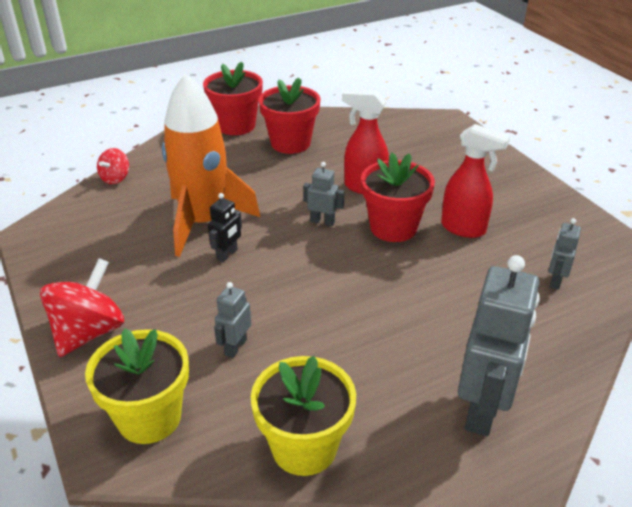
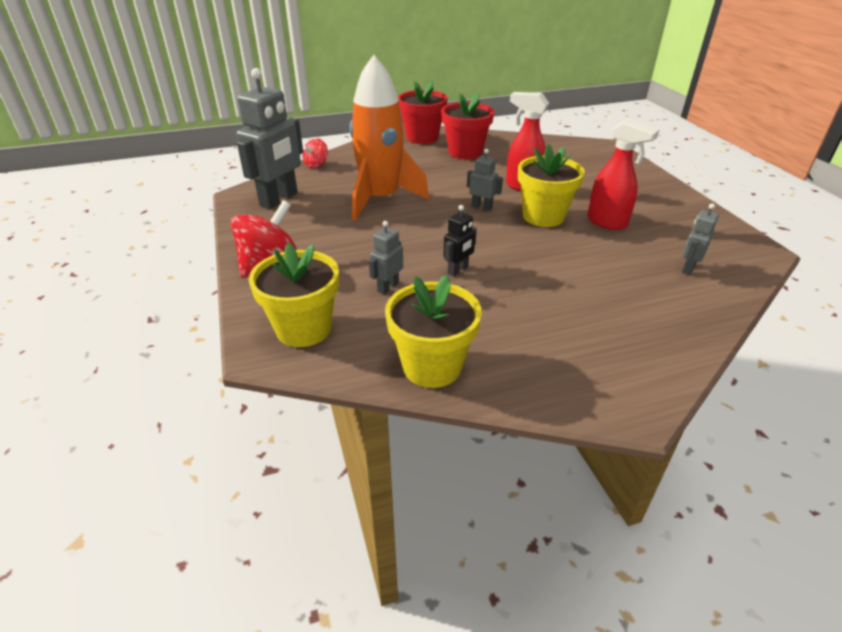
camera: 10 degrees right, 0 degrees up
(227, 255) = (395, 223): black robot -> black robot (458, 270)
(393, 227) = (543, 216): red flower pot -> yellow flower pot
(483, 409) = (603, 357): grey robot -> grey robot (279, 199)

